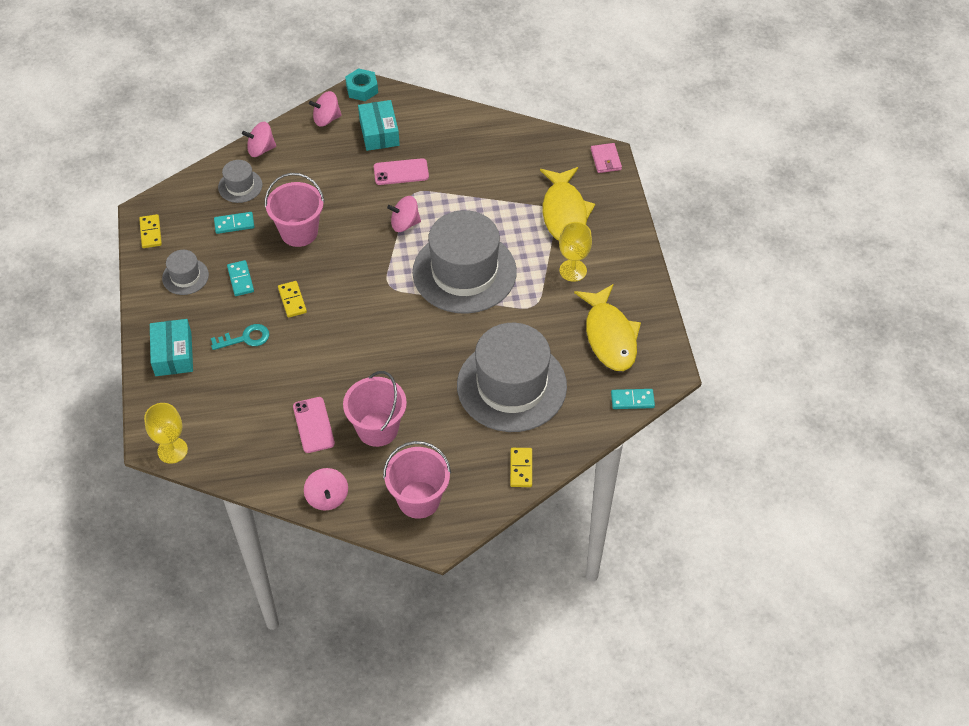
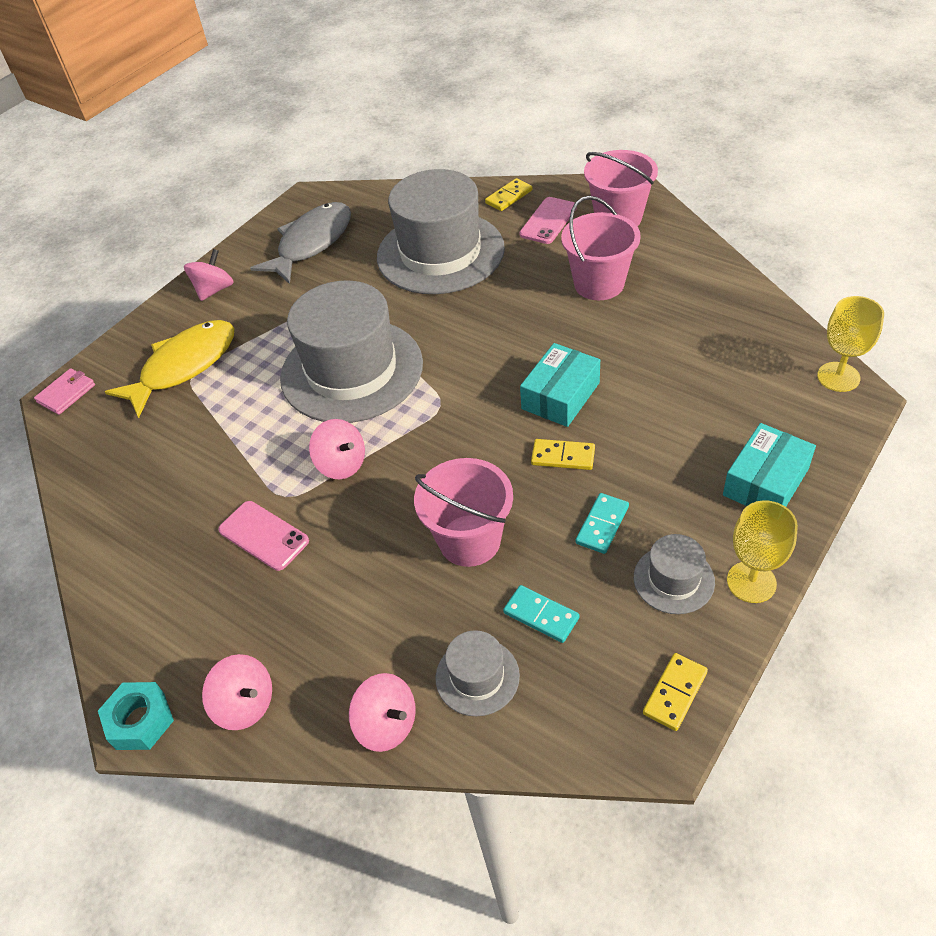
camera: 130 degrees left, 5 degrees down
(245, 338) = (658, 447): turquoise key -> none
(292, 300) = (563, 456): yellow domino -> yellow domino turned 75 degrees clockwise
(313, 425) = (659, 319): pink phone -> pink phone (548, 221)
(327, 497) = (700, 258): pink spinning top -> pink spinning top (214, 290)
(379, 132) = (214, 619): turquoise box -> turquoise box (560, 396)
(573, 270) = (259, 310): yellow goblet -> yellow goblet (751, 582)
(609, 336) = (311, 243): yellow fish -> grey fish
(632, 400) = (363, 194): turquoise domino -> none

